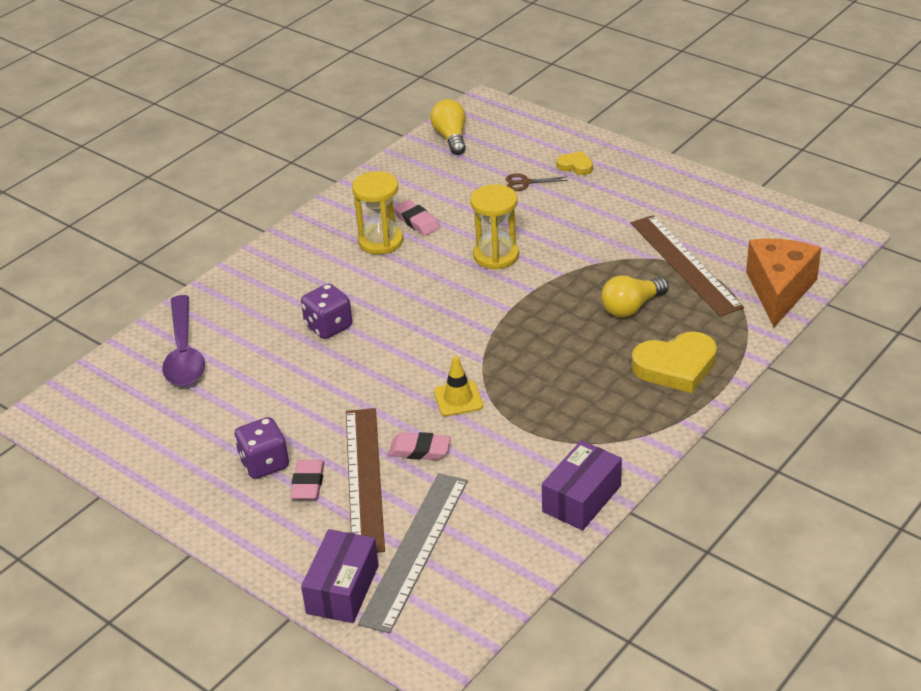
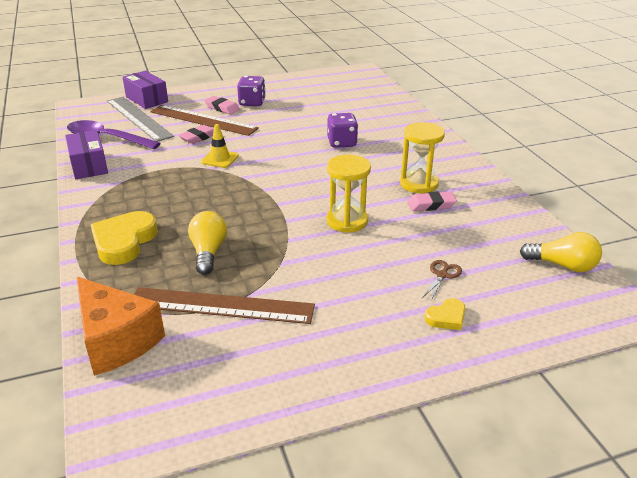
camera: 120 degrees right, 5 degrees down
(184, 352) = (370, 104): purple spoon -> purple spoon (107, 138)

